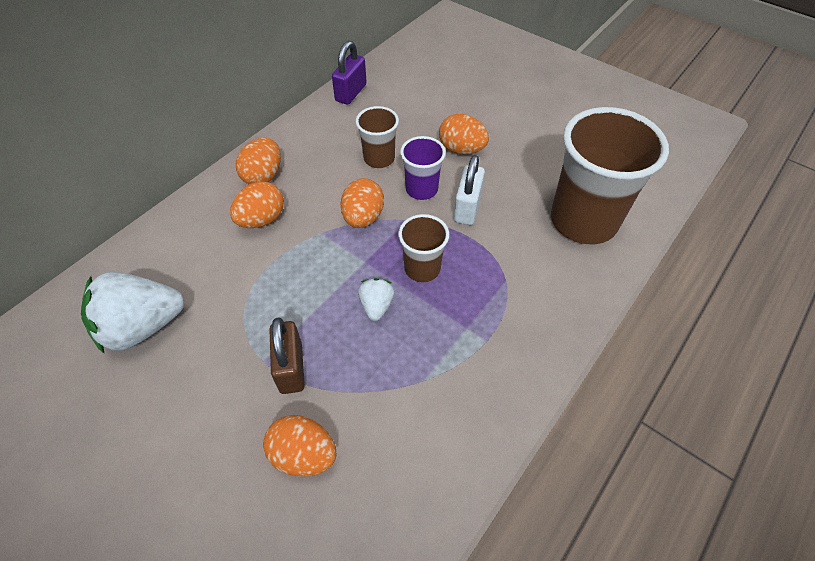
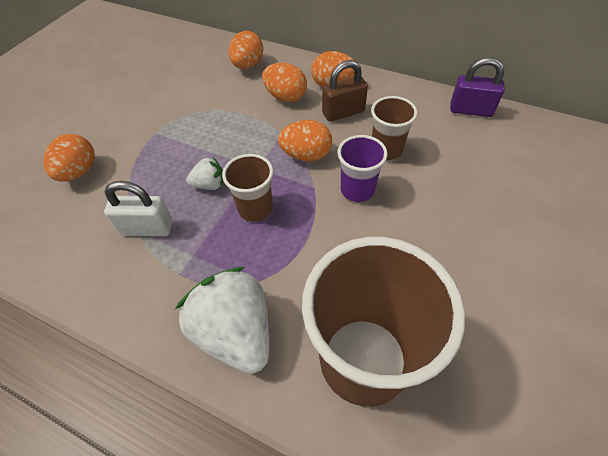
camera: 80 degrees right, 0 degrees up
(142, 327) = (179, 71): white strawberry -> white strawberry (235, 332)
(291, 368) = (149, 148): brown padlock -> brown padlock (343, 112)
(461, 149) = (433, 214): orange egg -> orange egg (248, 65)
(467, 208) = (344, 232): white padlock -> white padlock (147, 228)

